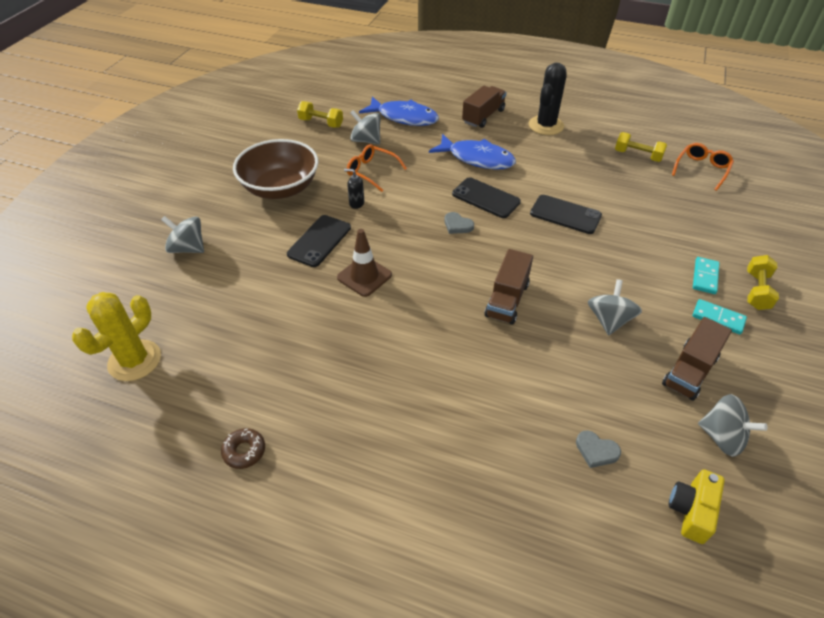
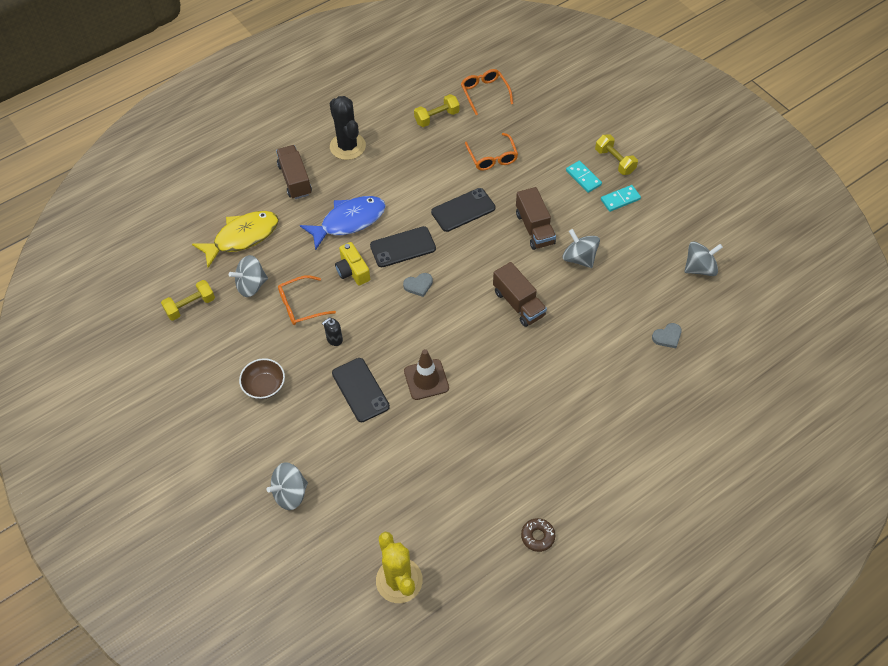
camera: 55 degrees left, 10 degrees up
(280, 188) = (264, 386): brown bowl -> brown bowl, size x0.52
(404, 117) = (242, 237): blue fish -> yellow fish
(643, 206) = (492, 157): none -> orange glasses
(689, 371) = (647, 247): brown truck -> brown truck (534, 228)
(691, 510) = (731, 319): yellow camera -> yellow camera (352, 271)

